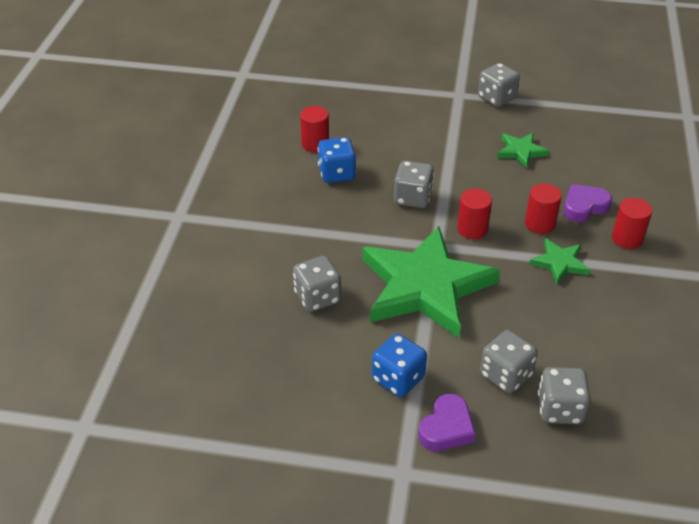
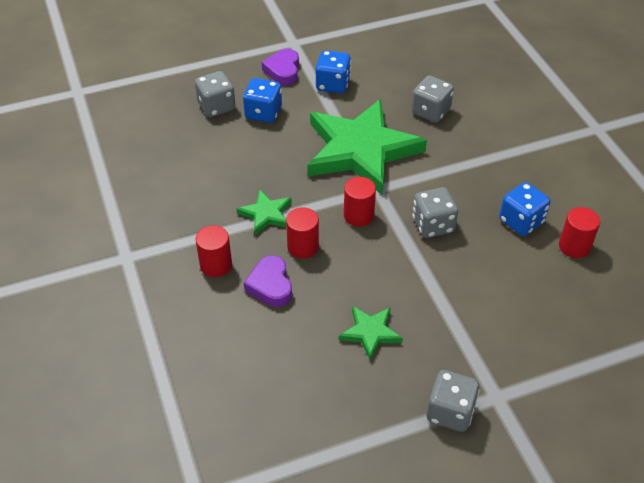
camera: 150 degrees right, 5 degrees up
(505, 375) = (263, 113): grey dice -> blue dice
(584, 207) = (270, 285): purple heart -> purple heart turned 135 degrees clockwise

